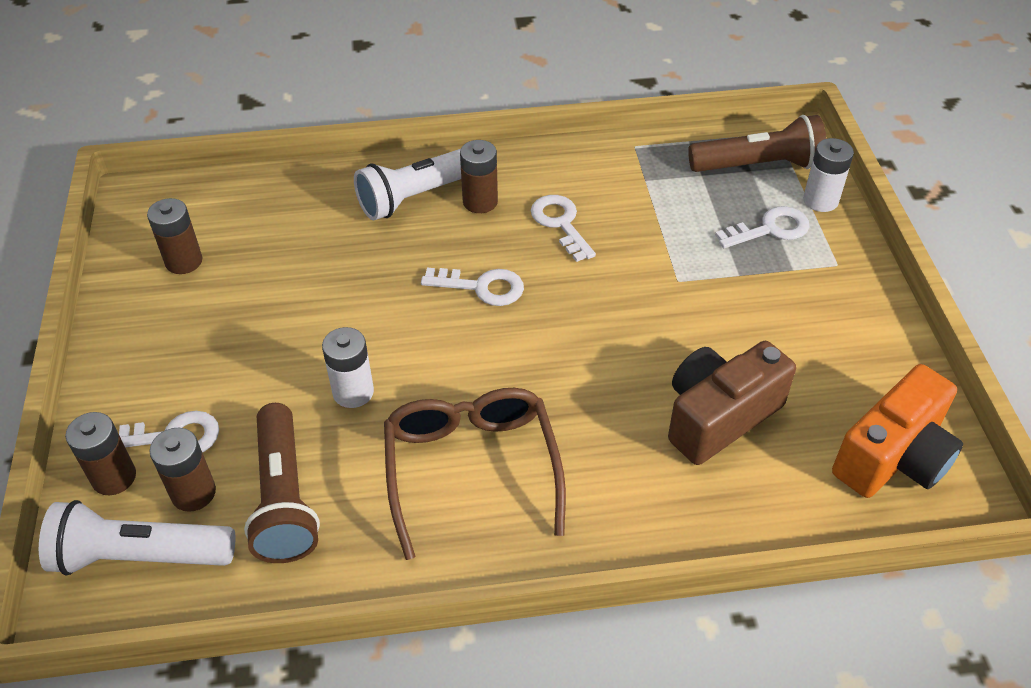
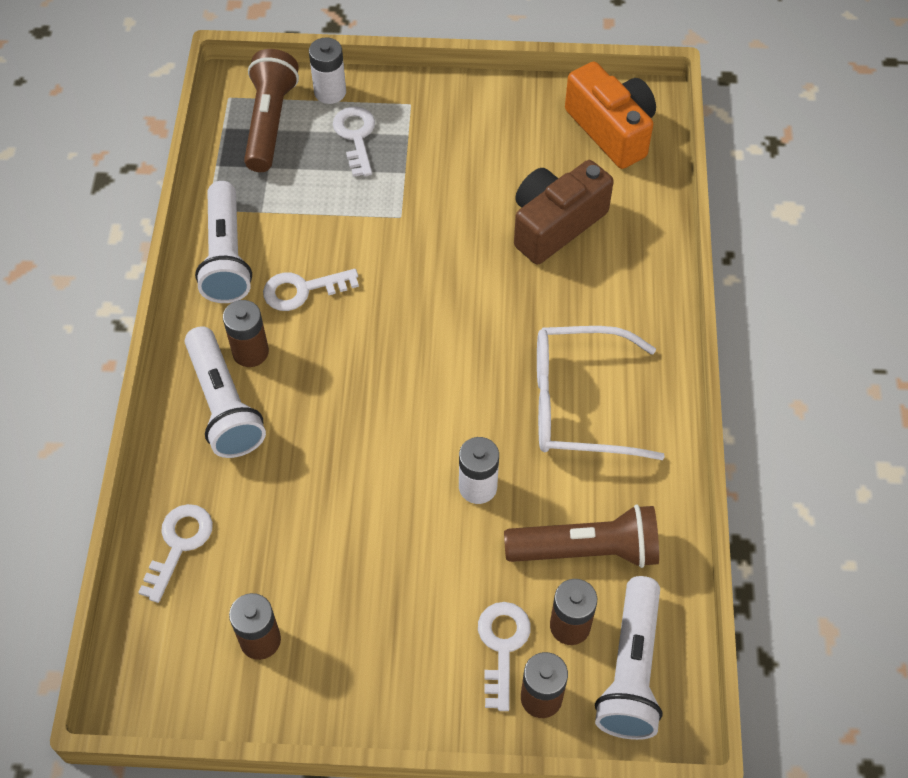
camera: 80 degrees left, 10 degrees up
(471, 467) = (576, 403): brown glasses -> white glasses
(482, 287) = (371, 367): white key -> white key (179, 544)
(584, 166) = (226, 256): none -> white flashlight
(719, 416) = (555, 224): brown camera -> brown camera turned 75 degrees clockwise

